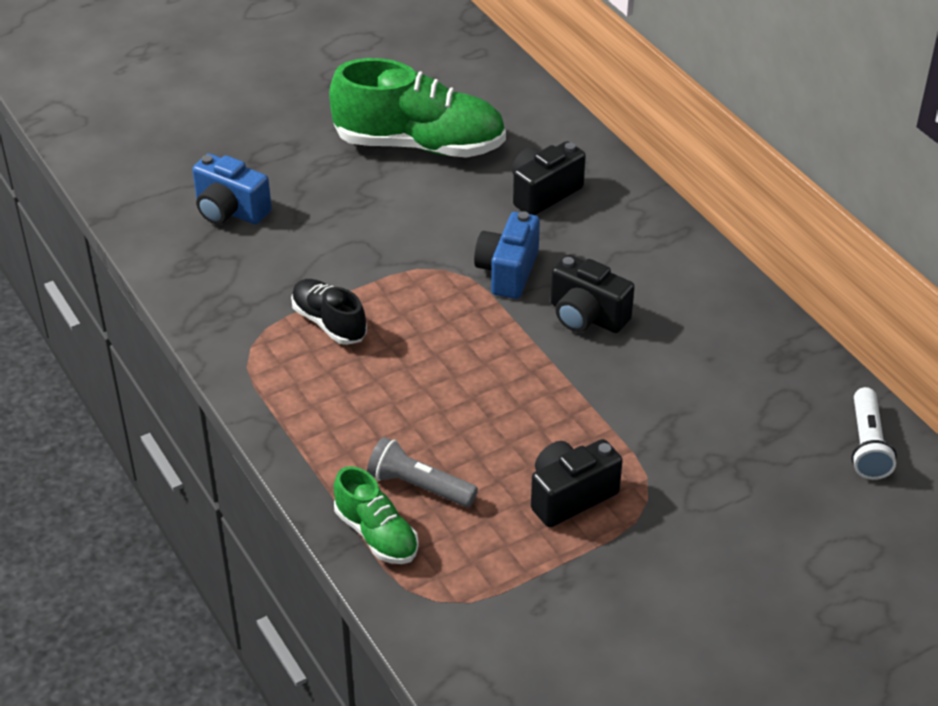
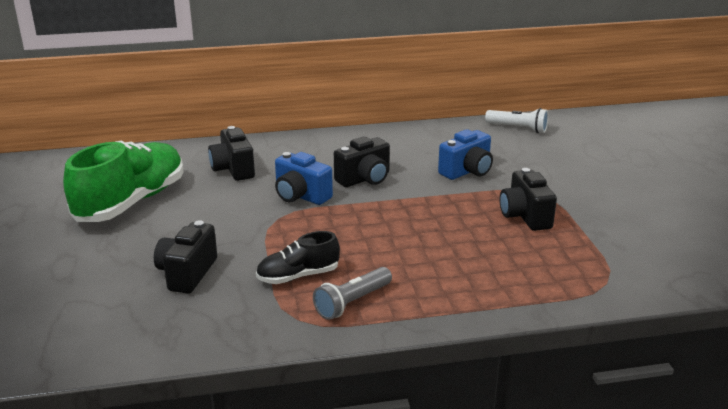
camera: 70 degrees left, 15 degrees down
(230, 211) = (116, 301): blue camera -> blue camera (467, 171)
(297, 240) = (187, 273): none -> black camera
(376, 534) = (536, 295): green shoe -> none
(419, 486) = (494, 269): grey flashlight -> grey flashlight (352, 302)

